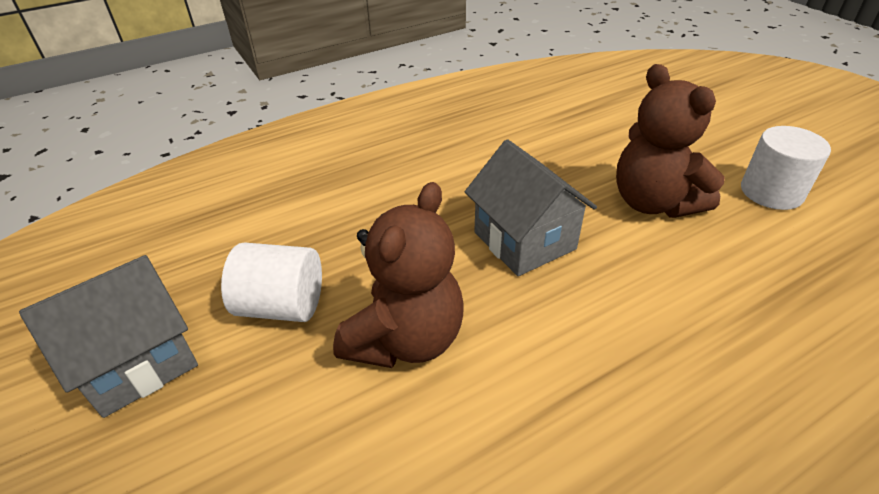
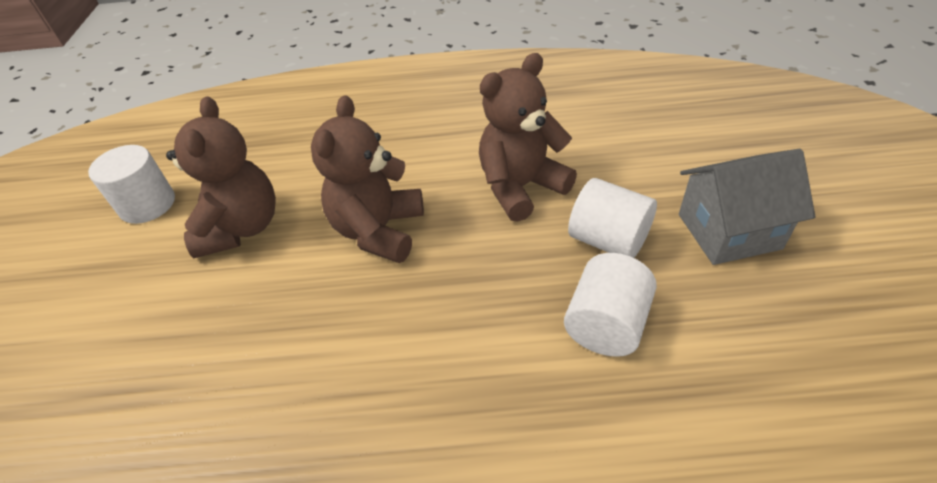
camera: 150 degrees left, 5 degrees up
(274, 233) = (606, 324): none -> white cylinder
(524, 240) = (378, 231): grey house -> brown teddy bear

